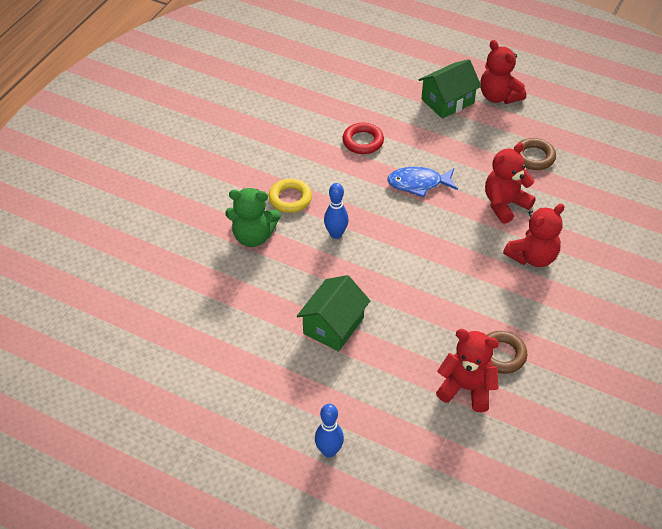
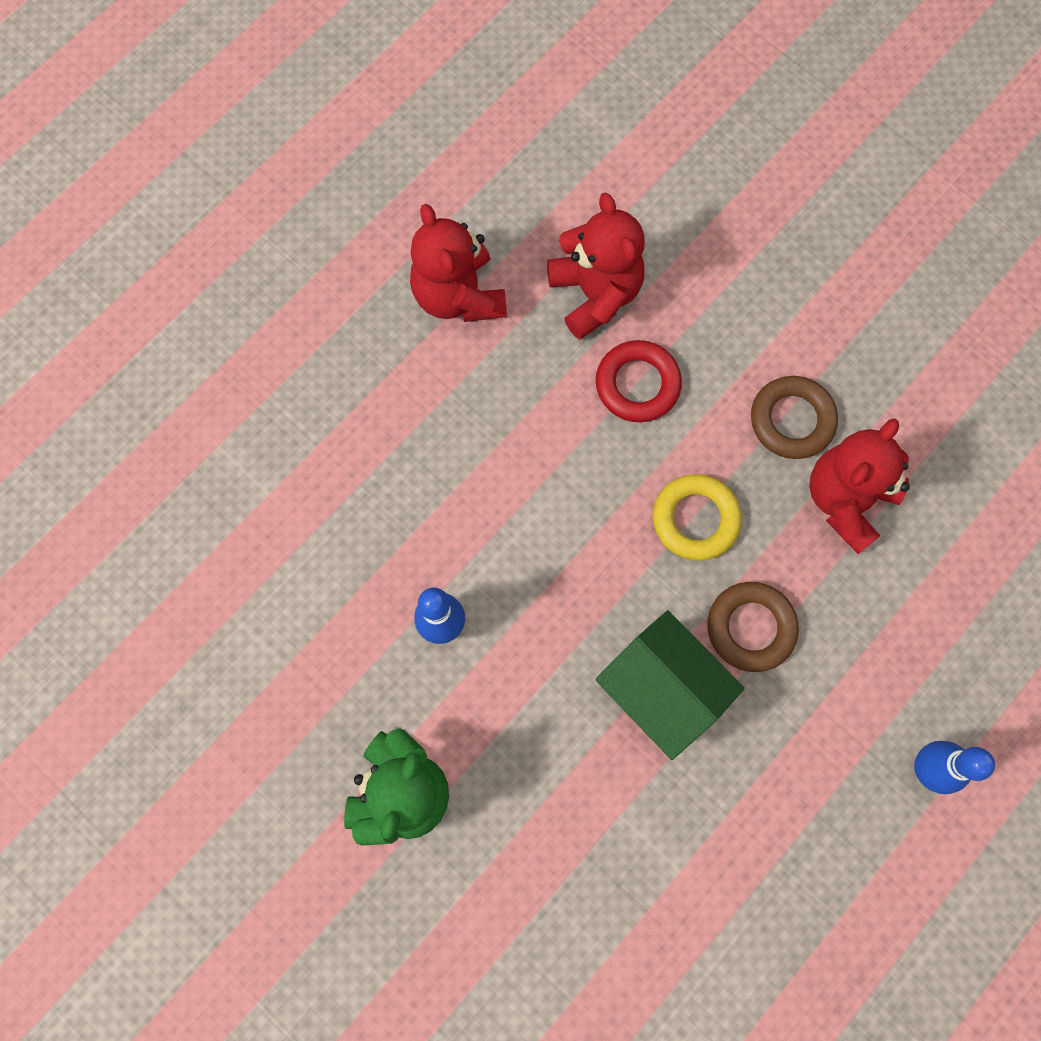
camera: 75 degrees left, 25 degrees up
(290, 198) = (321, 692): yellow ring -> yellow ring (695, 519)
(363, 141) = (208, 503): red ring -> red ring (637, 384)
(418, 183) = (359, 431): blue fish -> none
(447, 101) = (151, 304): green house -> none
(498, 96) = (173, 205): red teddy bear -> none
(534, 157) = (357, 203): brown ring -> brown ring (751, 628)

